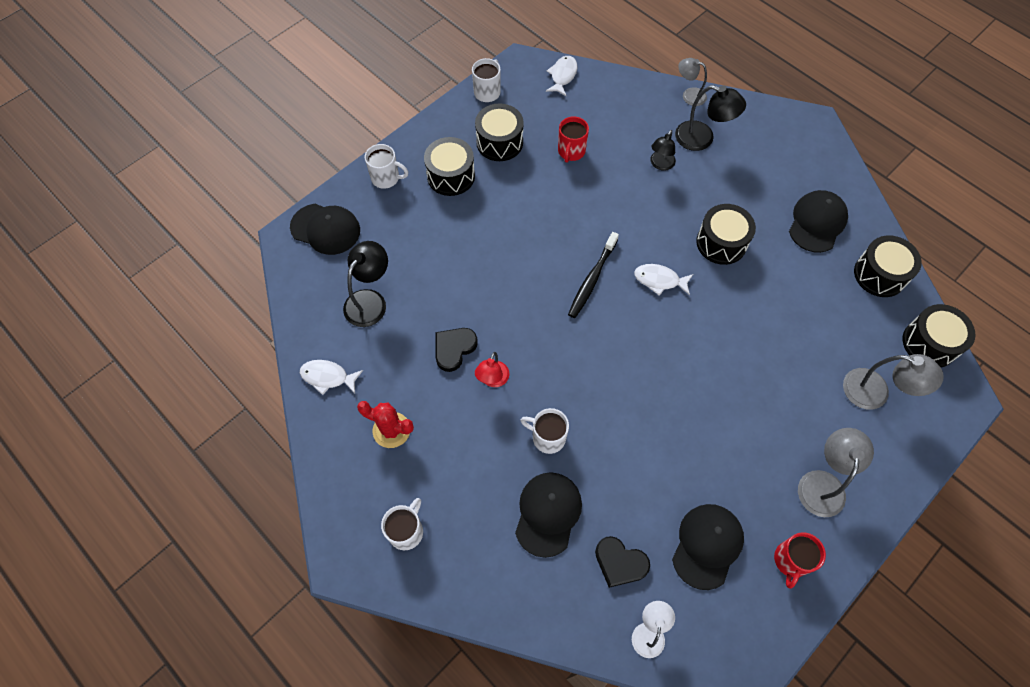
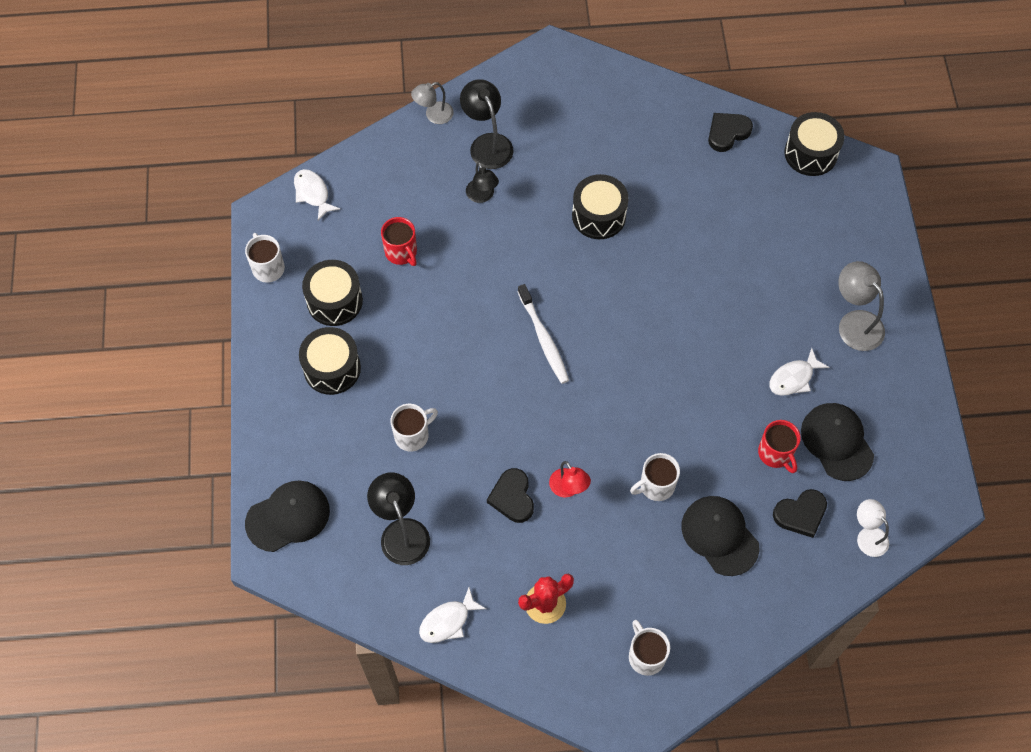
camera: 50 degrees left, 0 degrees up
(386, 178) = (281, 424): white mug -> white mug (412, 435)
(592, 279) = (543, 338): black toothbrush -> white toothbrush
(659, 280) = (591, 289): white fish -> white fish (793, 378)
(702, 139) = (487, 143): black lamp -> black lamp turned 90 degrees counterclockwise
(791, 561) = (893, 395): red mug -> red mug (775, 453)
(817, 223) = (644, 133): black cap -> none
(875, 393) = (817, 225): grey lamp -> none
(879, 274) = (727, 133): black drum -> black heart

